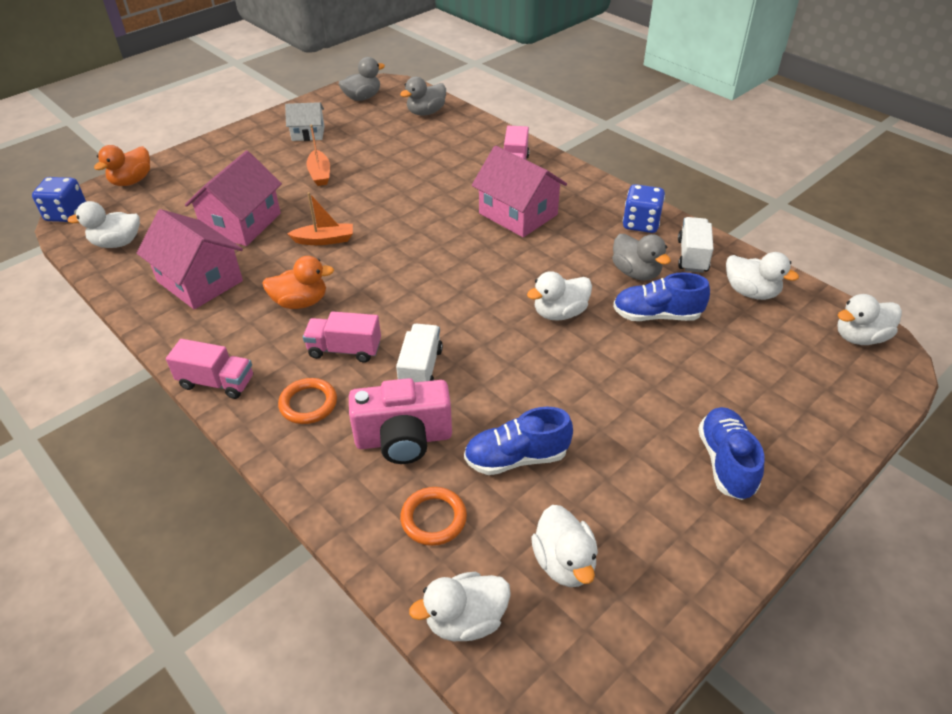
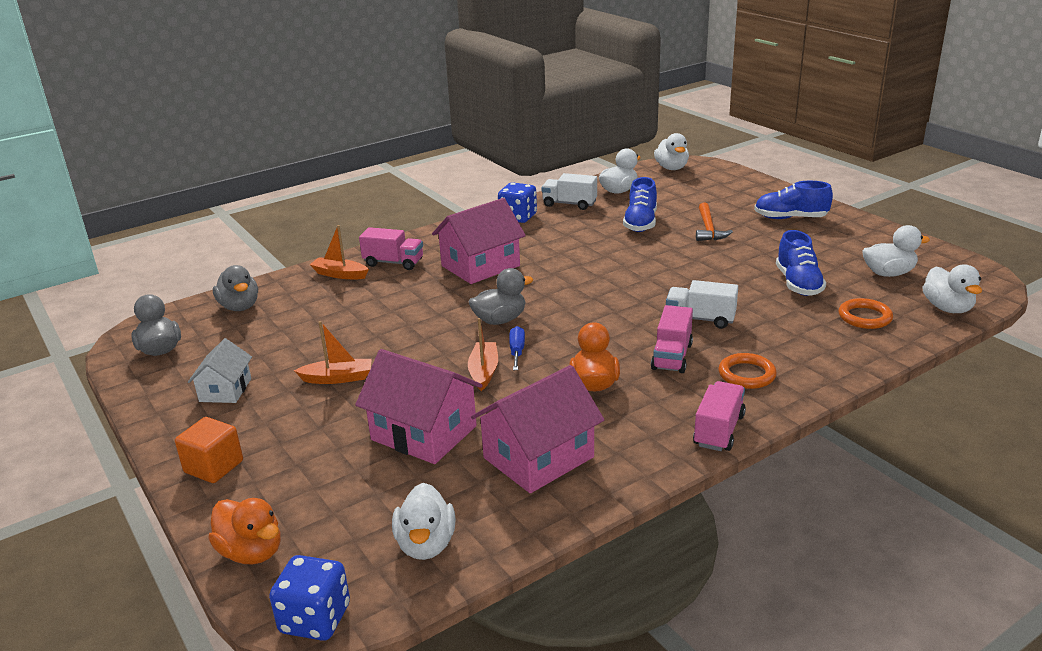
camera: 80 degrees left, 15 degrees down
(219, 150) = (214, 467): none -> orange cube
(357, 254) = (517, 351): none -> blue screwdriver
(403, 439) = (785, 328): pink camera -> none
(487, 144) = (340, 274): none -> orange boat
(560, 313) = (632, 257): white duck -> none
(636, 273) = (585, 225): grey duck -> grey duck (500, 320)
(659, 376) = (708, 229): none -> orange hammer

